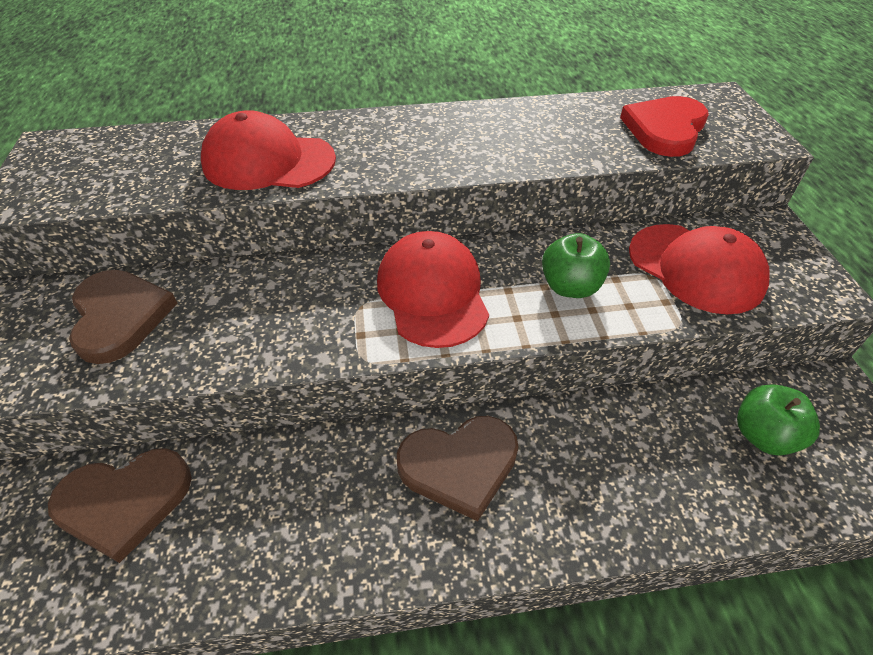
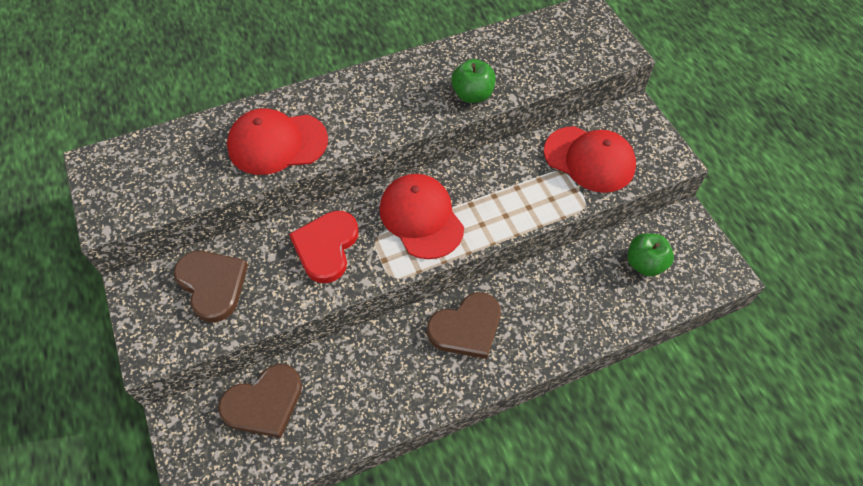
camera: 15 degrees left, 10 degrees up
(570, 287) = (511, 192): green apple -> green apple (472, 95)
(665, 129) = (553, 54): red heart -> red heart (326, 247)

